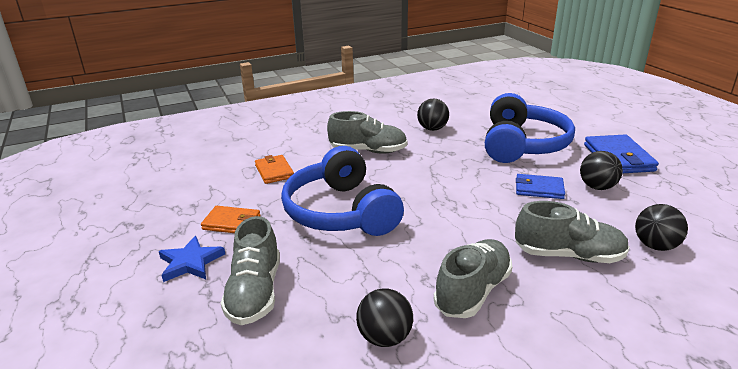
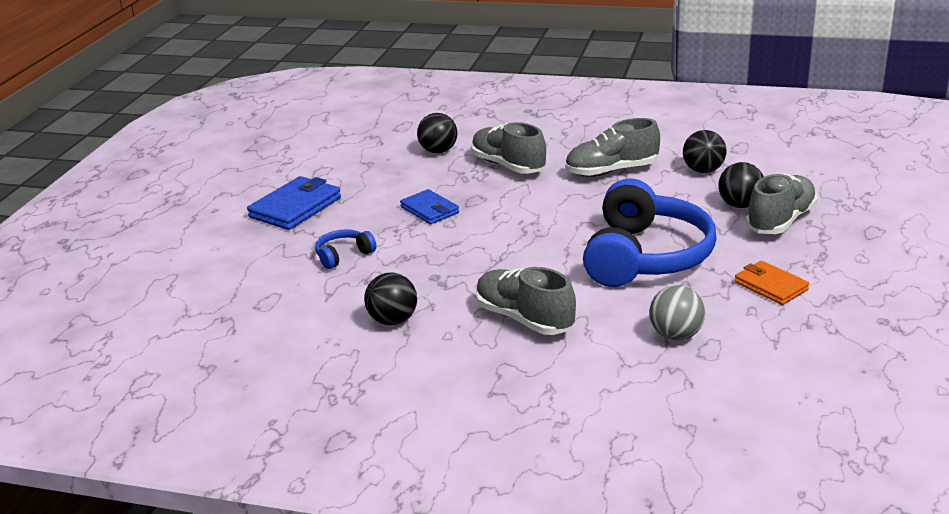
camera: 140 degrees left, 0 degrees up
(190, 262) = (831, 262): blue star -> none
(274, 171) = (676, 335): orange wallet -> grey ball
(522, 145) = (343, 255): blue headphones -> blue headphones, size x0.42
(597, 187) = (379, 194): black ball -> black ball (740, 205)

